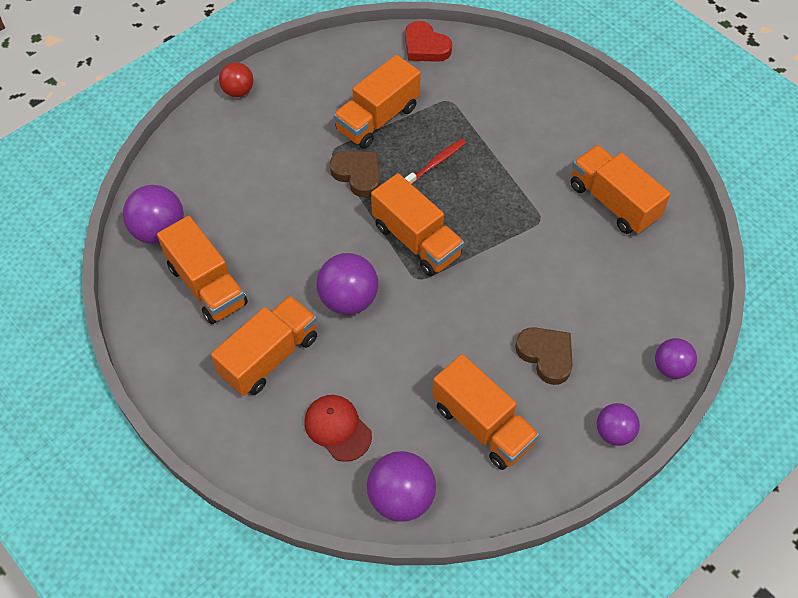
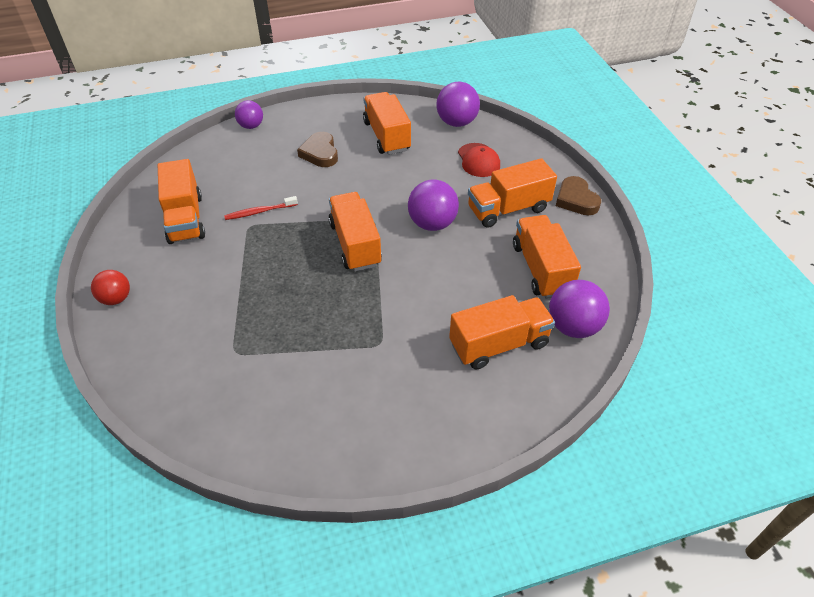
camera: 155 degrees left, 10 degrees down
(238, 91) = (444, 452): red ball -> red ball (116, 299)
(358, 175) = (369, 312): brown heart -> brown heart (576, 200)
(377, 118) = (316, 359): orange truck -> orange truck (499, 344)
(425, 46) = (207, 425): red heart -> none
(435, 163) = (295, 297): red toothbrush -> red toothbrush (260, 212)
(614, 432) = (313, 112): purple ball -> none

